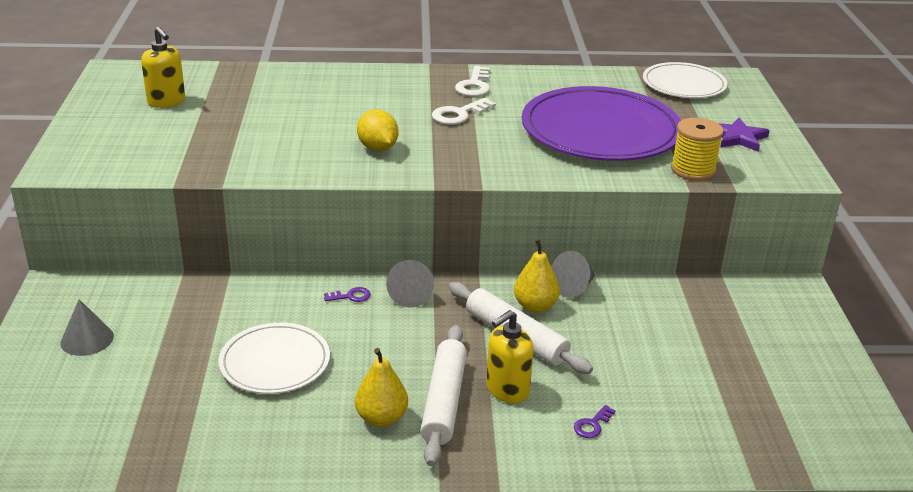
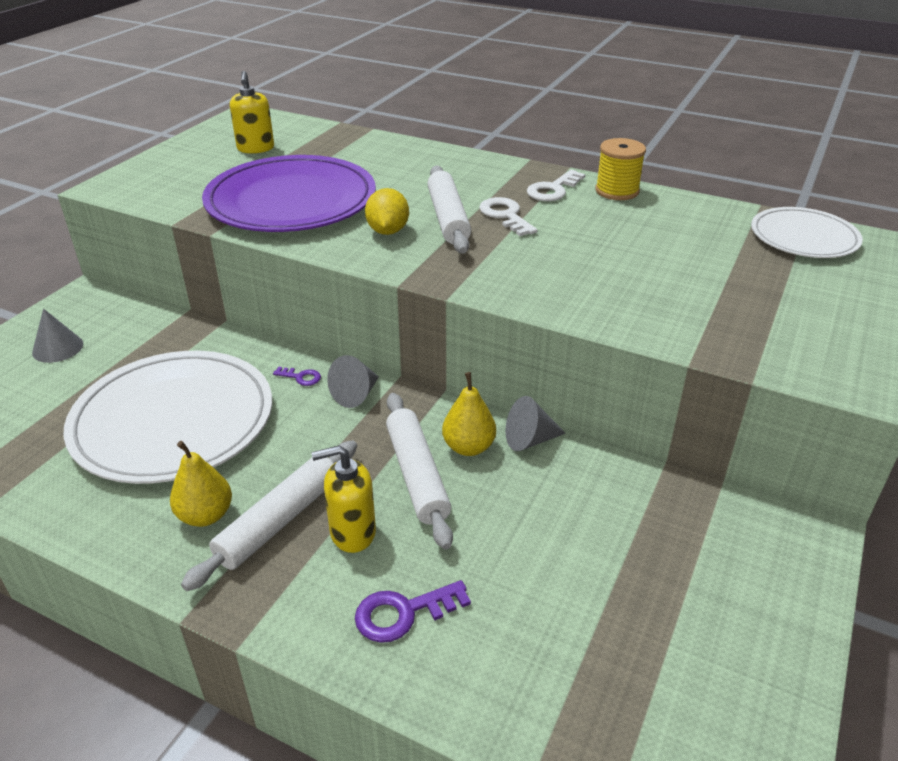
camera: 30 degrees right, 5 degrees up
(275, 362) = (173, 421): white plate -> white plate, size x1.75
(415, 127) = (447, 218): none -> white rolling pin
(459, 114) = (505, 215): white key -> white key turned 75 degrees clockwise
(592, 425) = (403, 613): purple key -> purple key, size x1.74
(600, 131) = (645, 267): purple plate -> purple plate (291, 201)
(693, 170) = (717, 341): yellow spool -> yellow spool (617, 191)
(738, 137) = (818, 316): purple star -> none

